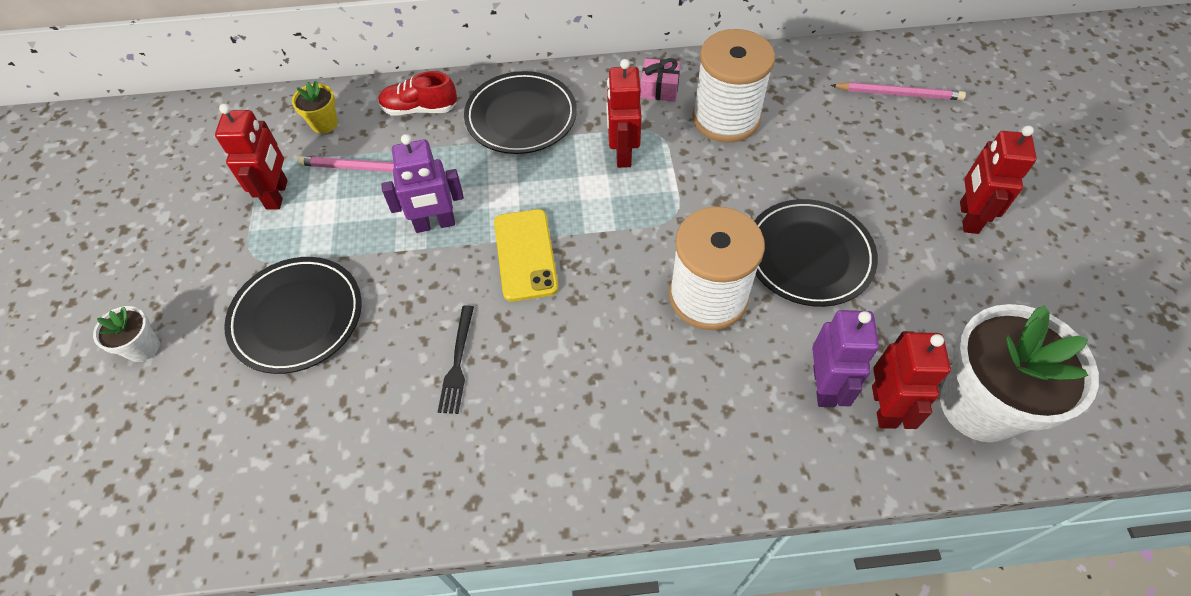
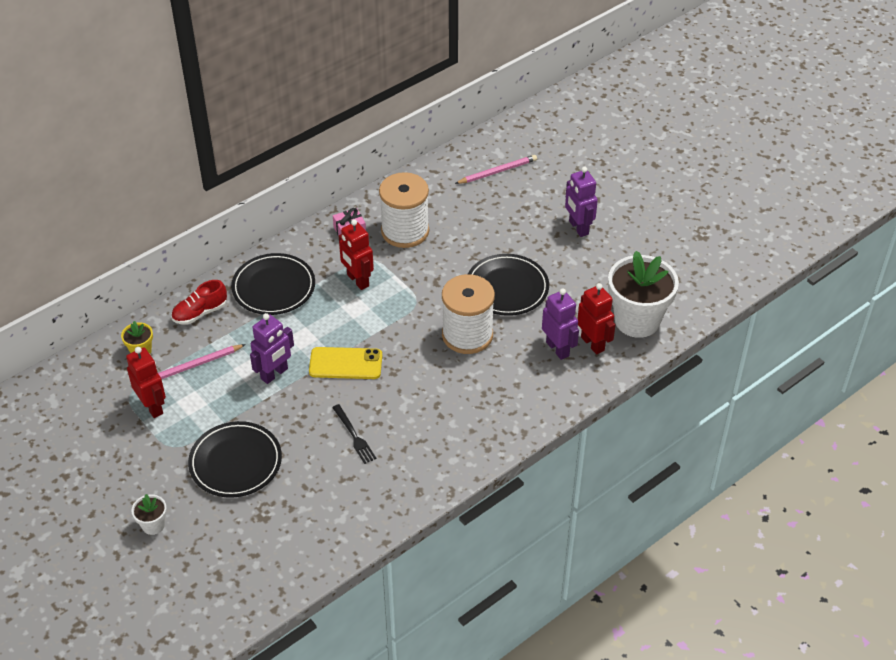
camera: 35 degrees left, 10 degrees down
(525, 254) = (345, 363): yellow phone -> yellow phone turned 45 degrees counterclockwise
(968, 217) = (578, 228): red robot -> purple robot

